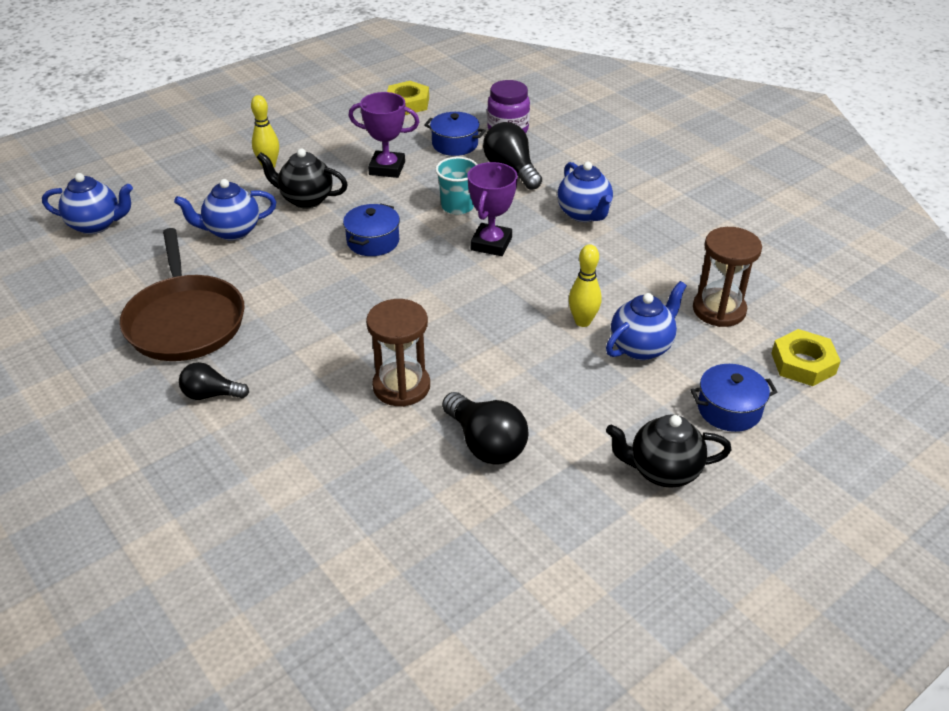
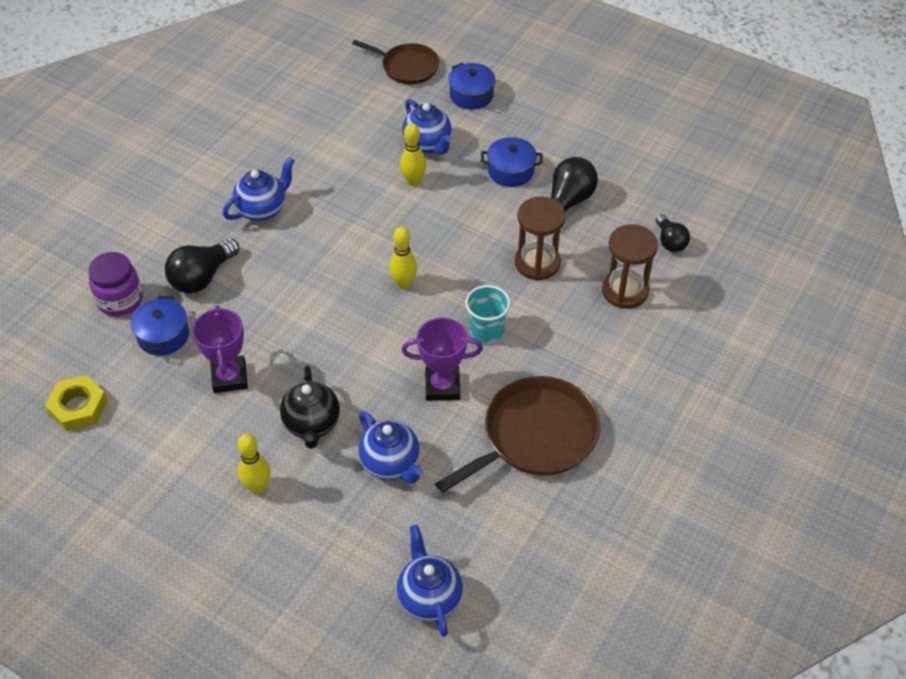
camera: 110 degrees left, 10 degrees up
(211, 395) = (608, 375): black light bulb -> black light bulb (670, 241)
(373, 241) = (362, 344): blue pot -> blue pot (510, 171)
(432, 282) = (404, 284): none -> yellow bowling pin
(457, 206) = (281, 300): turquoise cup -> turquoise cup (486, 330)
(491, 244) = (332, 260): purple trophy -> purple trophy (442, 386)
(641, 347) = (428, 145): blue teapot -> blue teapot turned 150 degrees counterclockwise
(662, 471) = (544, 116): black teapot -> none
(719, 310) = (365, 112): brown hourglass -> brown hourglass (624, 291)
(803, 363) = (407, 67): yellow nut -> brown pan

